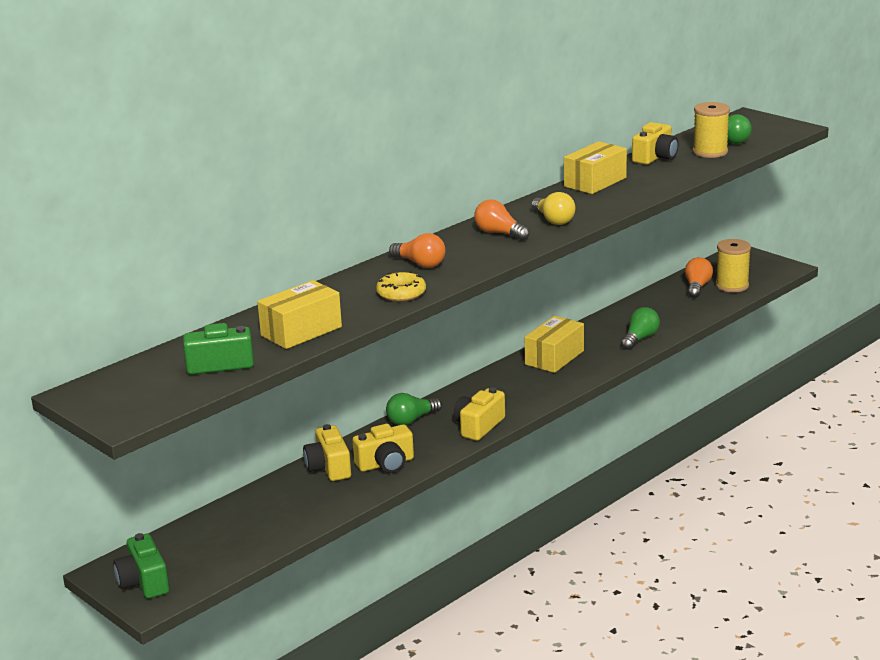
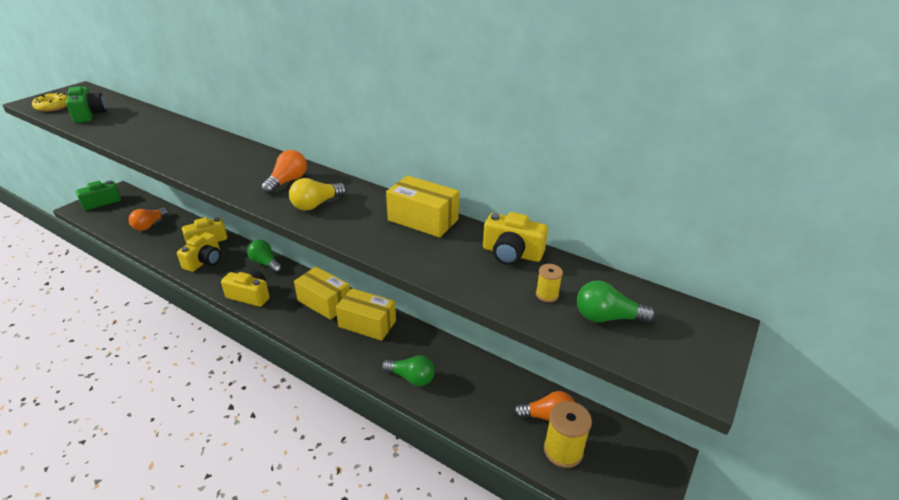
camera: 75 degrees right, 10 degrees up
(301, 331) = (124, 130): yellow box -> yellow box (324, 302)
(386, 464) = (204, 261): yellow camera -> yellow camera turned 120 degrees counterclockwise
(401, 293) = (172, 155): yellow donut -> yellow donut (53, 107)
(420, 264) = (229, 156): orange light bulb -> orange light bulb (149, 225)
(710, 152) = (547, 295): yellow spool -> yellow spool, size x0.50

